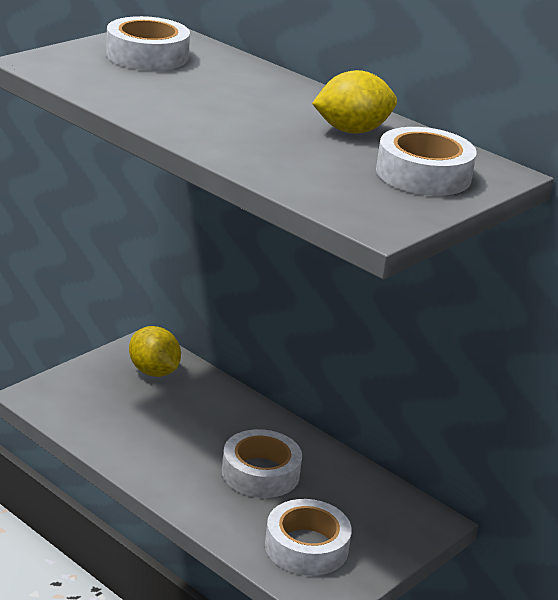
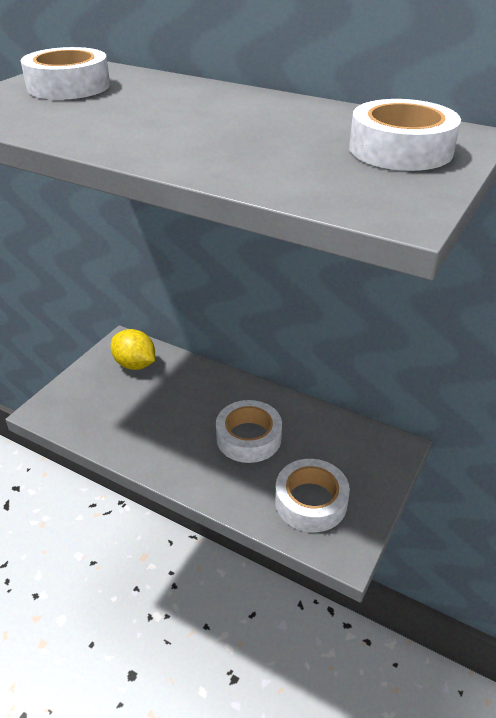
camera: 10 degrees left, 10 degrees up
(351, 131) = (301, 120): yellow lemon -> none

